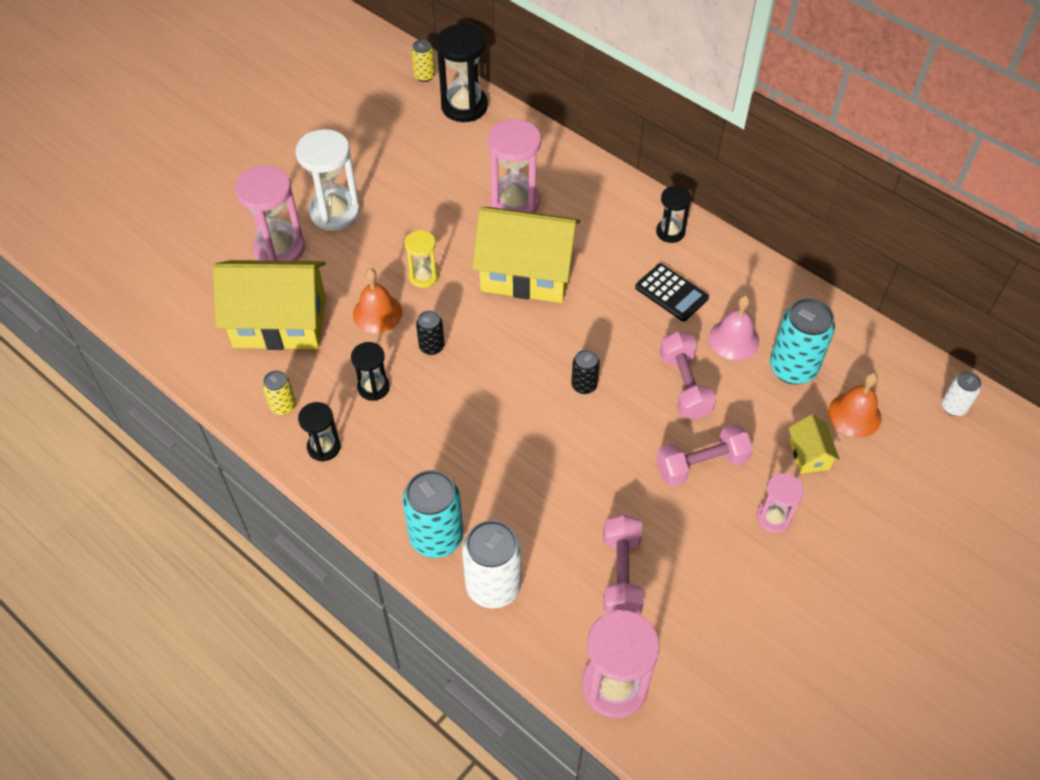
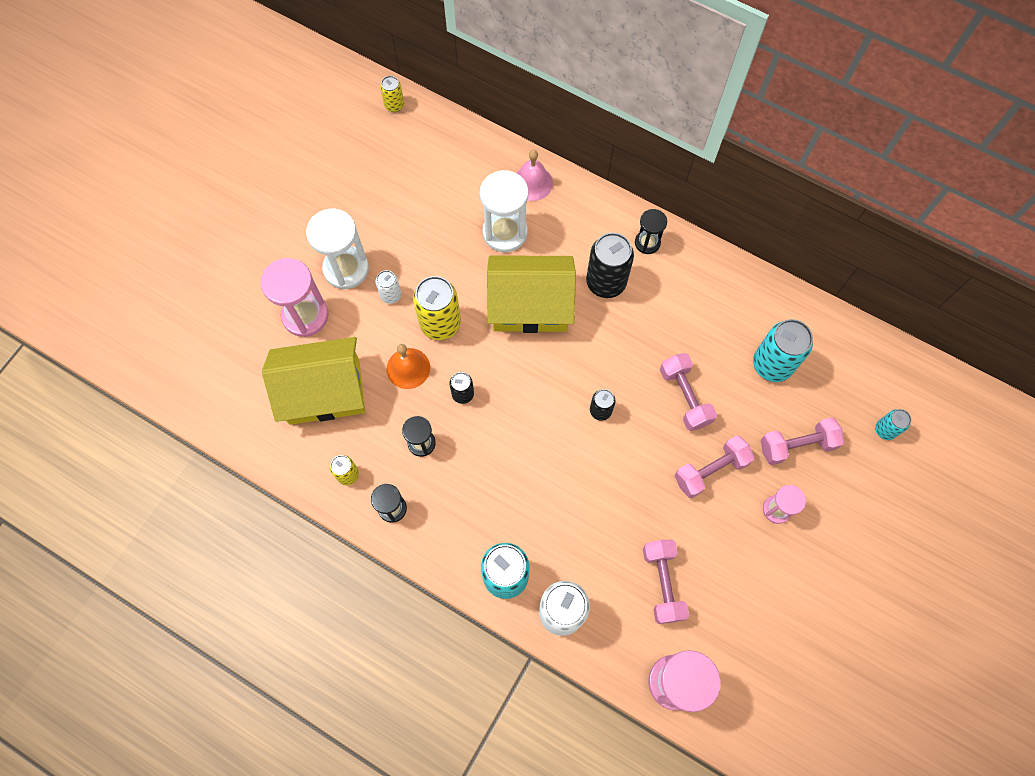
camera: 10 degrees left, 15 degrees up
(423, 276) = (440, 323): yellow hourglass -> yellow can
(464, 106) = (438, 134): black hourglass -> none
(514, 202) = (505, 232): pink hourglass -> white hourglass
(616, 263) = (606, 282): none -> black can
(671, 293) = (658, 306): black calculator -> none
(734, 339) = (719, 344): pink bell -> pink bell (532, 183)
(809, 454) = (797, 445): yellow house -> pink dumbbell
(854, 415) = (828, 401): orange bell -> none
(918, 454) = (885, 430): none -> turquoise can
(953, 407) = (908, 380): white can -> white can (391, 295)

